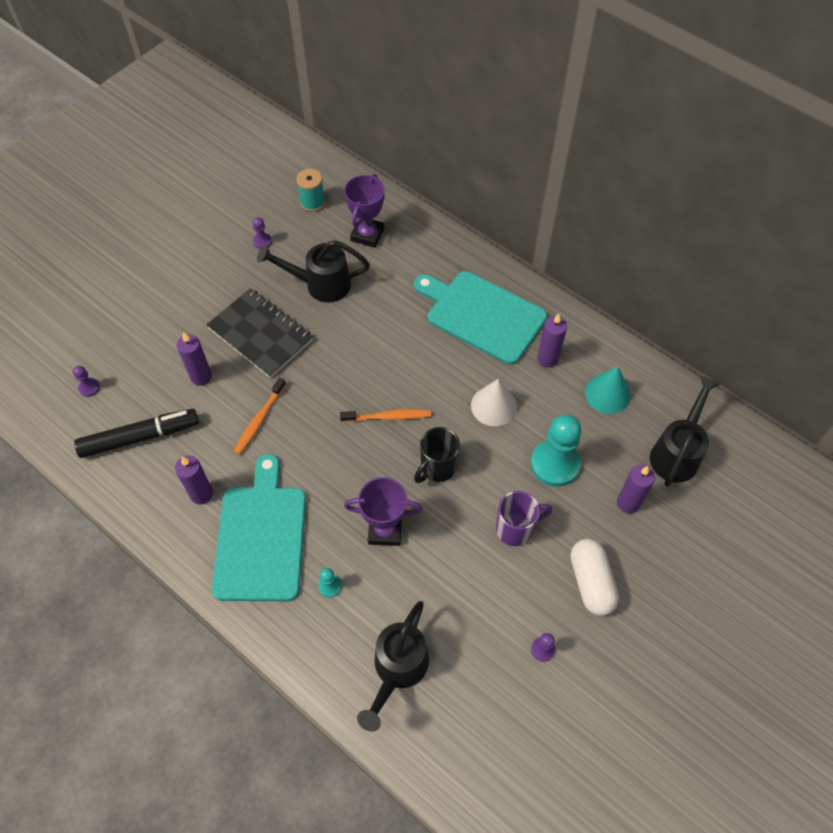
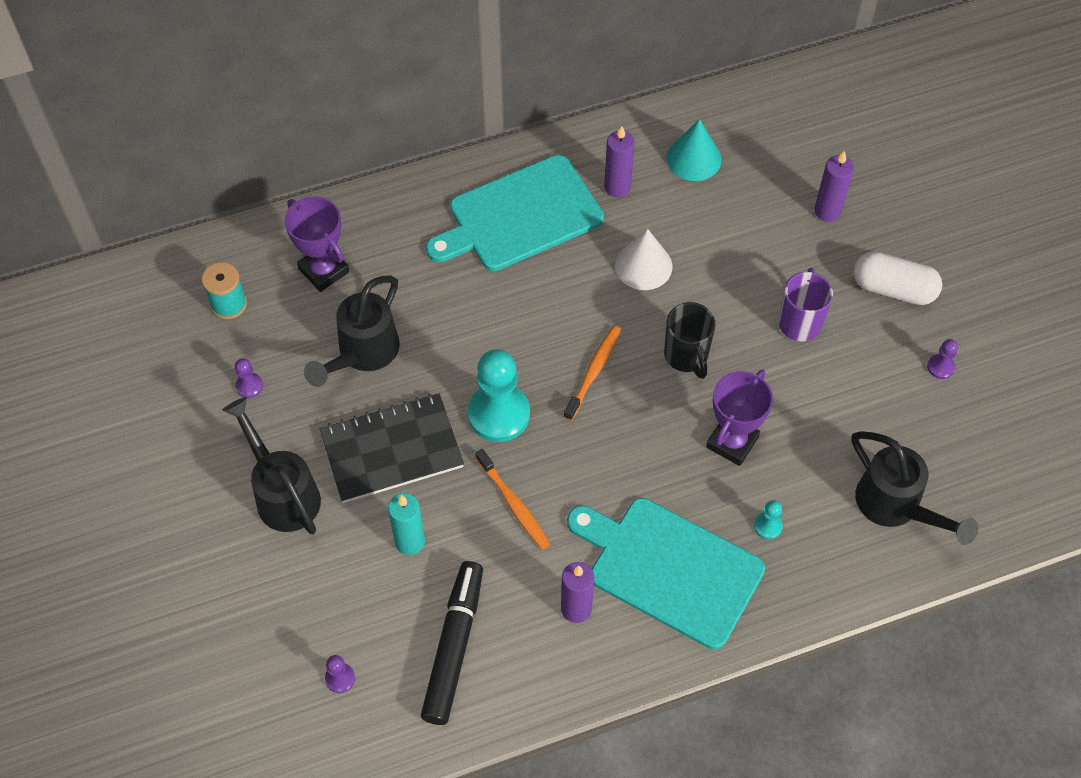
camera: 60 degrees left, 0 degrees up
(201, 376) = (410, 541): purple candle -> turquoise candle
(555, 464) = (747, 249): turquoise pawn -> turquoise pawn (499, 414)
(677, 452) = (797, 140): black watering can -> black watering can (283, 493)

